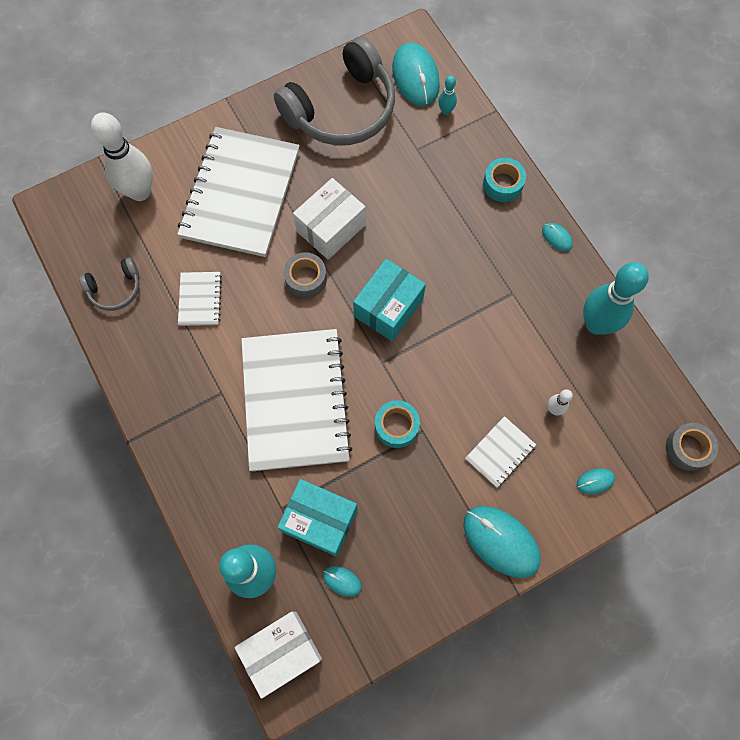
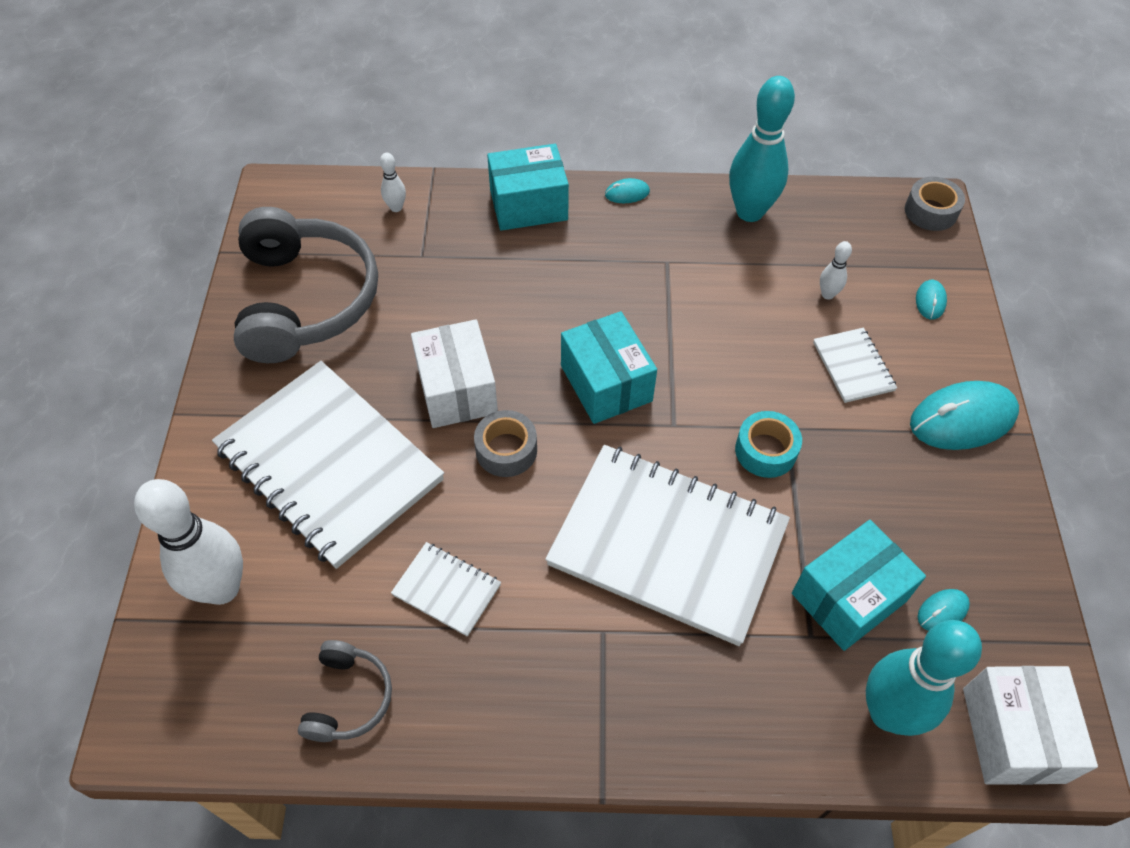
camera: 60 degrees left, 15 degrees down
(415, 77) = (328, 212): turquoise mouse -> none
(446, 111) = (396, 207): turquoise bowling pin -> white bowling pin
(502, 184) = (528, 205): turquoise tape -> turquoise box

